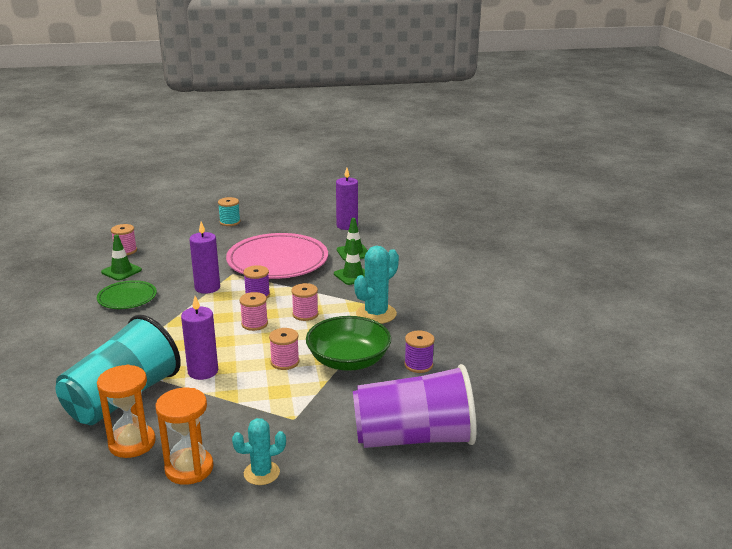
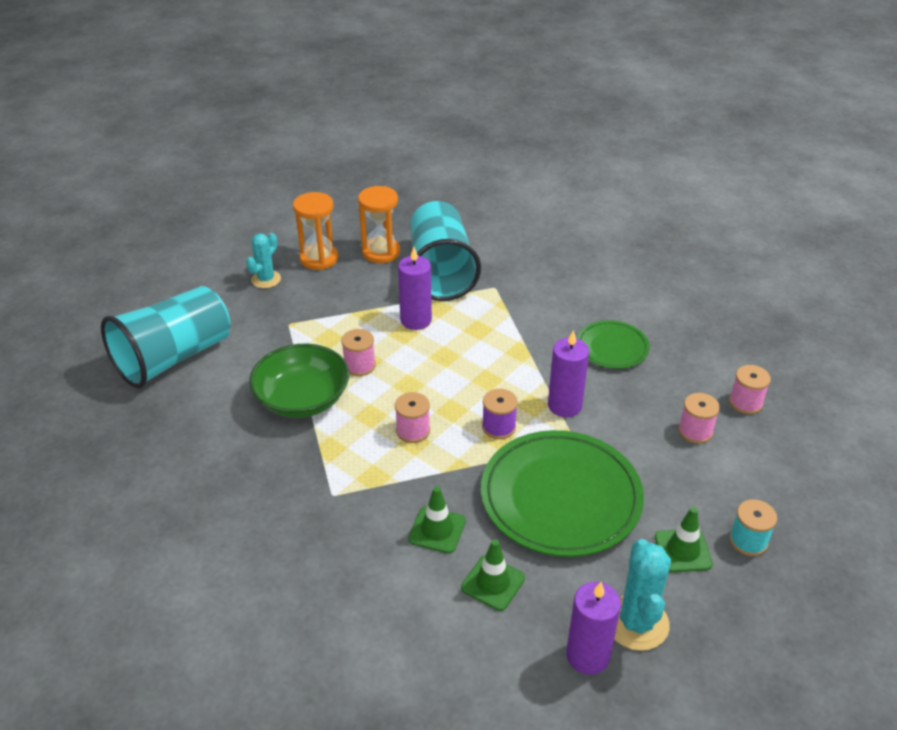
camera: 140 degrees right, 15 degrees up
(121, 271) = (686, 373): green traffic cone -> green traffic cone (682, 551)
(254, 324) = (445, 389): pink spool -> pink spool (695, 431)
(277, 261) = (560, 497): pink plate -> green plate
(376, 314) = (337, 477): turquoise cactus -> turquoise cactus (636, 623)
(414, 438) = (173, 358): purple cup -> turquoise cup
(418, 365) = (228, 432): purple spool -> none

